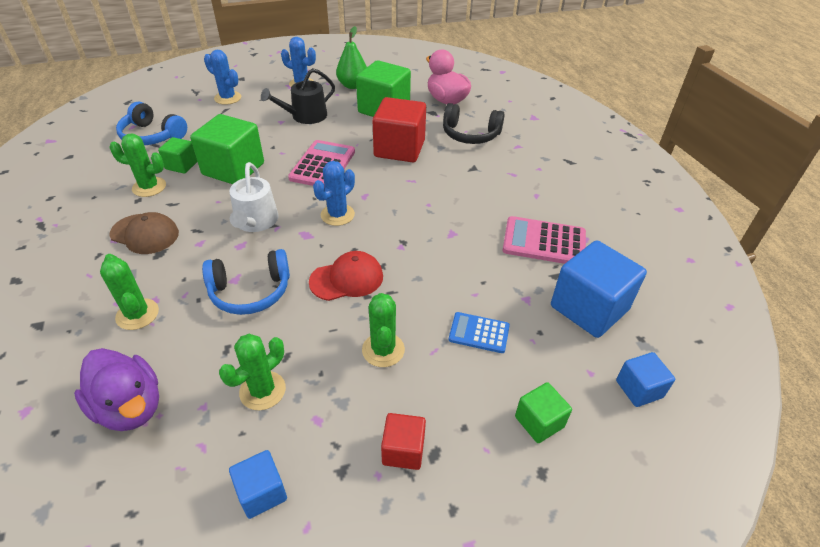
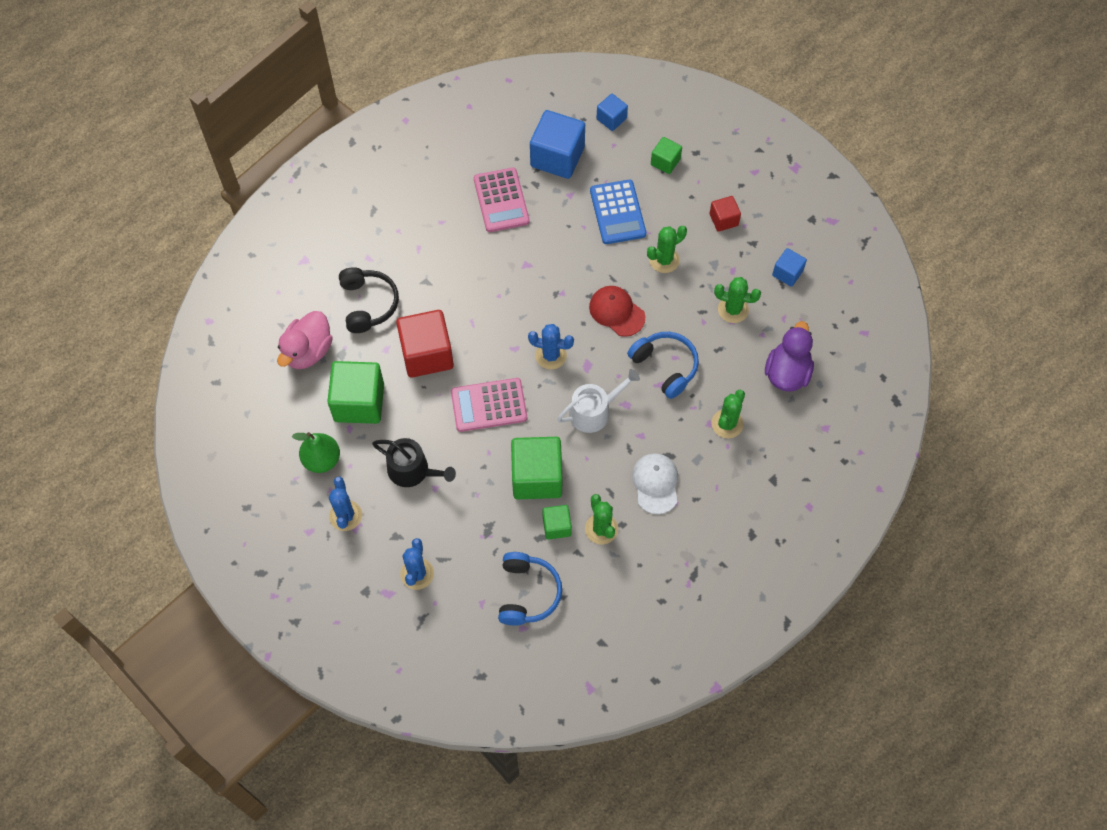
camera: 115 degrees left, 20 degrees up
(145, 234) = (655, 483): brown cap -> white cap
(479, 333) = (617, 212): blue calculator -> blue calculator, size x1.65

